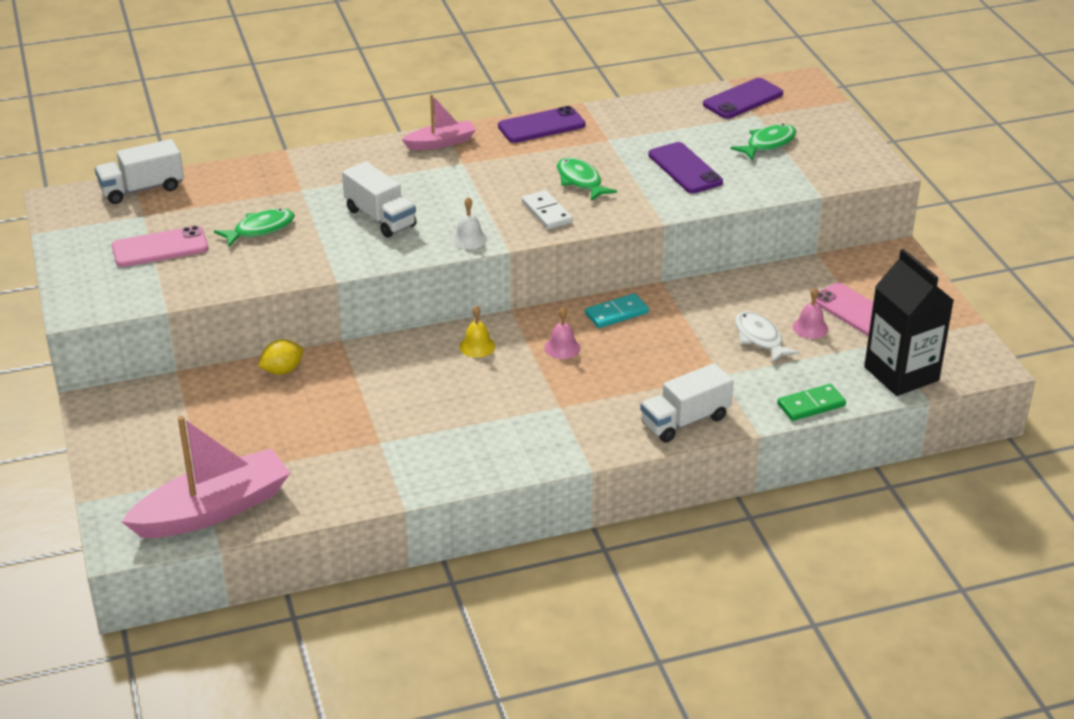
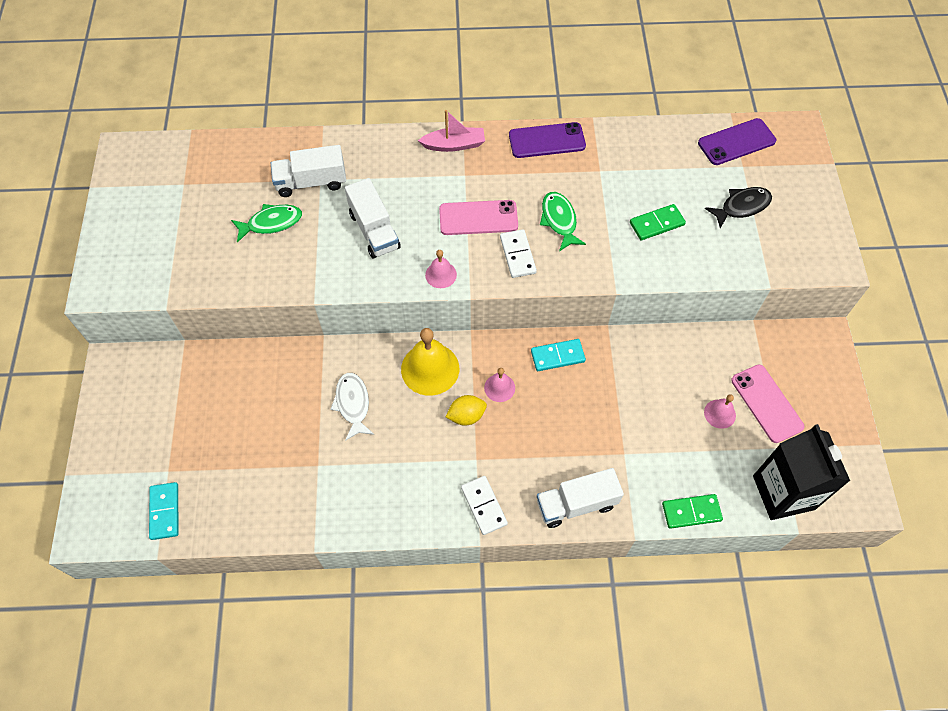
camera: 15 degrees right, 25 degrees up
(142, 189) = (192, 151): white truck -> white truck (311, 182)
(160, 248) = (184, 228): pink phone -> pink phone (478, 218)
(213, 510) = (164, 511): pink boat -> turquoise domino
(282, 370) = (266, 360): yellow lemon -> yellow lemon (466, 416)
(469, 239) = (441, 274): white bell -> pink bell
(477, 346) = (430, 369): yellow bell -> yellow bell, size x1.90
(583, 440) = (483, 506): none -> white domino
(685, 168) = (657, 224): purple phone -> green domino
(759, 338) = (671, 416): white fish -> white fish (352, 404)
(768, 144) = (742, 206): green fish -> black fish

